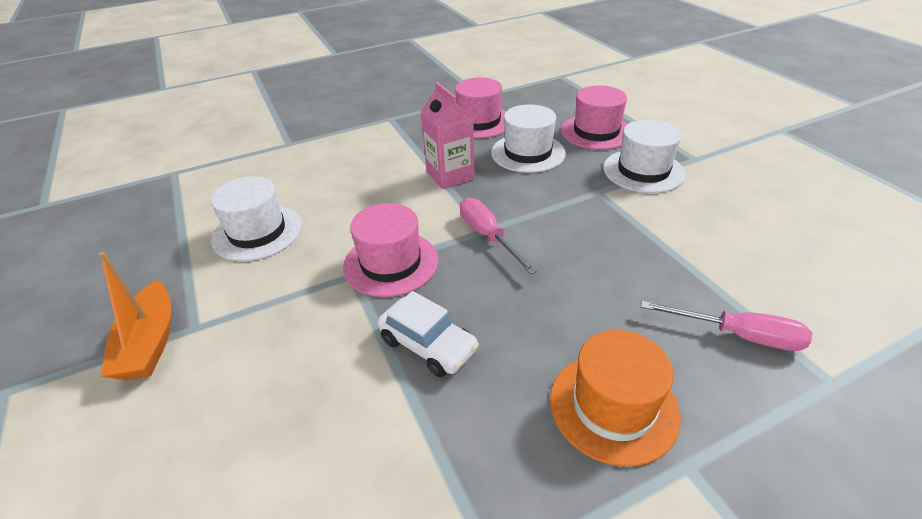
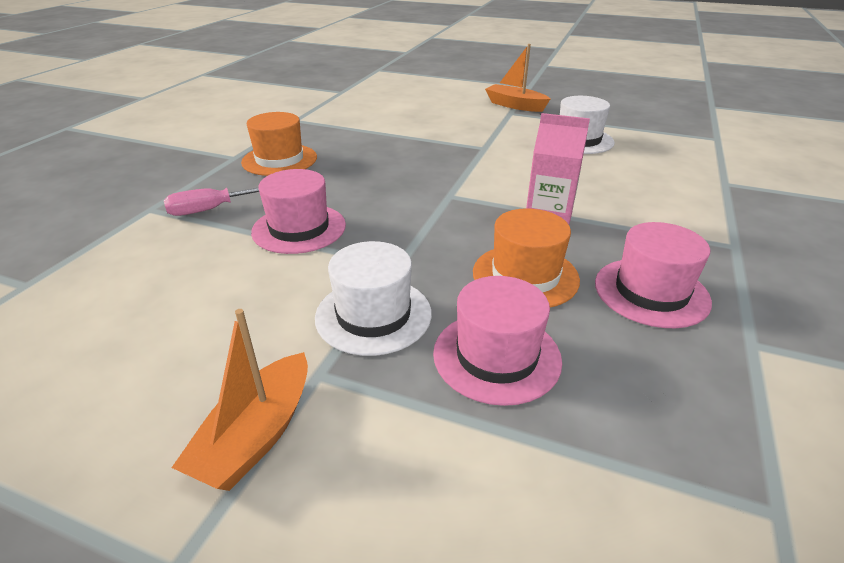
camera: 135 degrees right, 5 degrees down
(391, 263) = (474, 159): pink hat -> pink hat (299, 228)
(428, 345) = (396, 144): white car -> none
(488, 236) = (440, 193): pink screwdriver -> none
(528, 153) = (525, 276): white hat -> orange hat
(738, 149) = (256, 435): none -> orange boat

